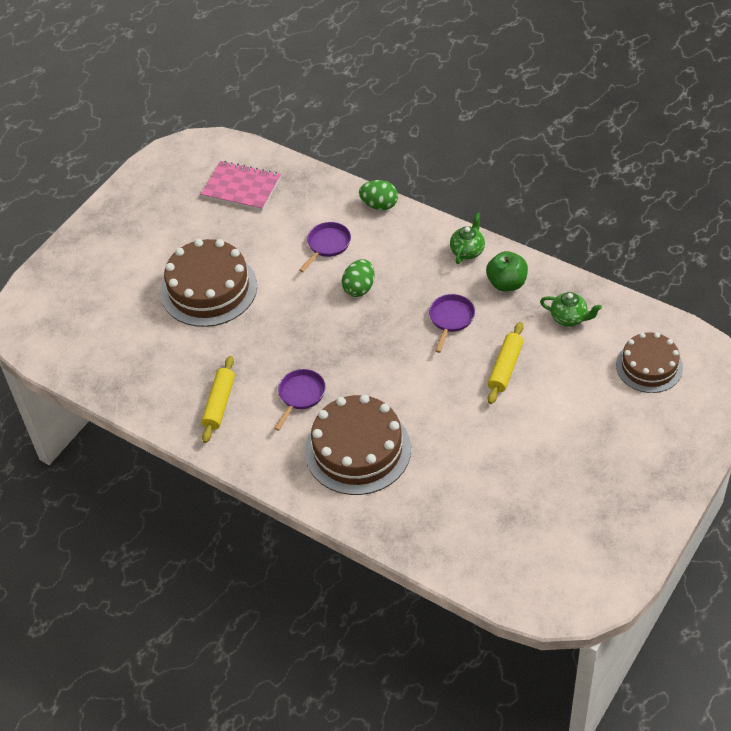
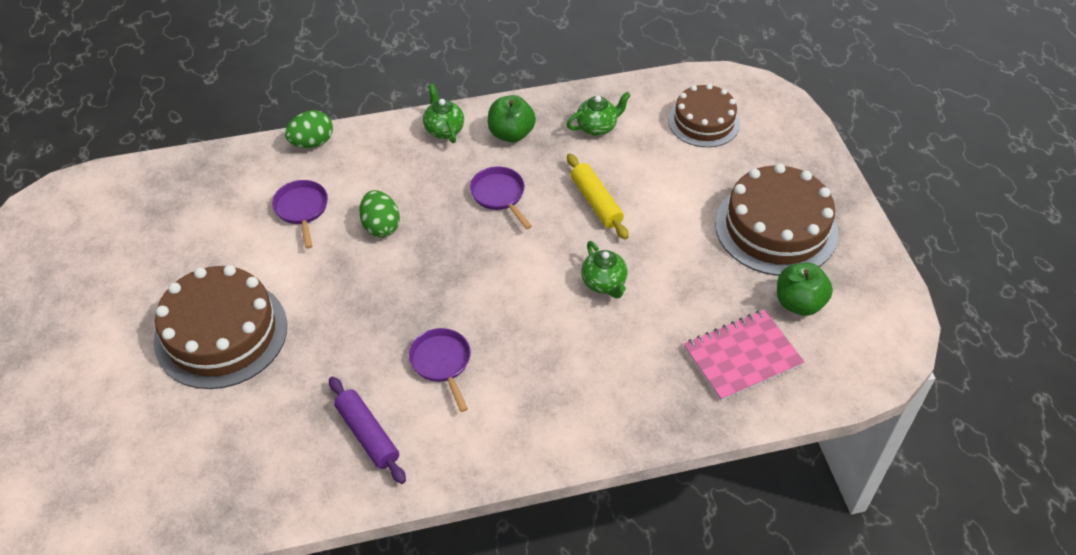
camera: 50 degrees left, 0 degrees up
(219, 404) = (367, 435): yellow rolling pin -> purple rolling pin
(241, 188) = (143, 215): pink notebook -> pink notebook (742, 357)
(358, 450) = (557, 369): brown cake -> brown cake (776, 228)
(446, 422) = (604, 283): none -> green teapot
(553, 529) = (799, 303): none -> green apple

